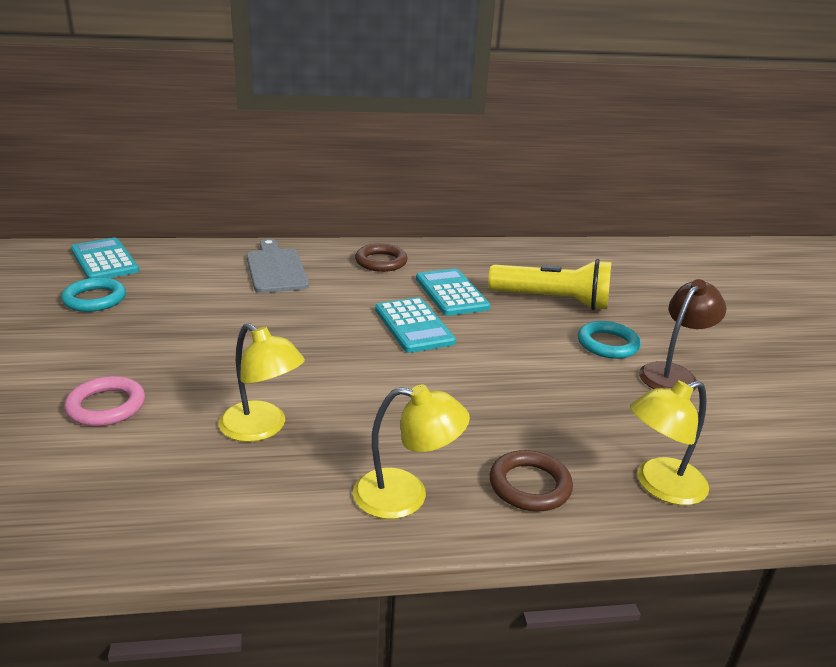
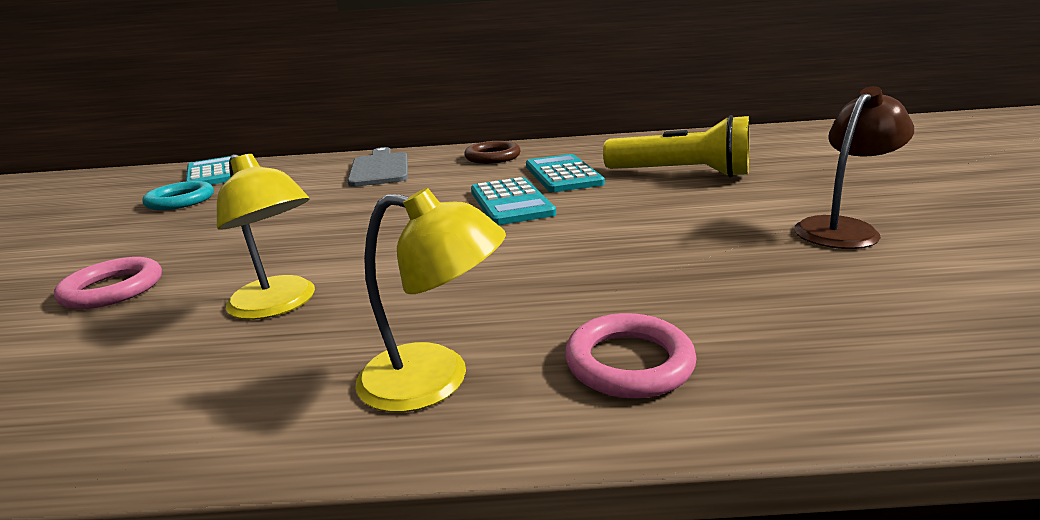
camera: 10 degrees right, 5 degrees down
(529, 485) = (629, 363): brown ring -> pink ring
(607, 344) = (750, 205): turquoise ring -> none
(660, 486) = (843, 359): yellow lamp -> none

